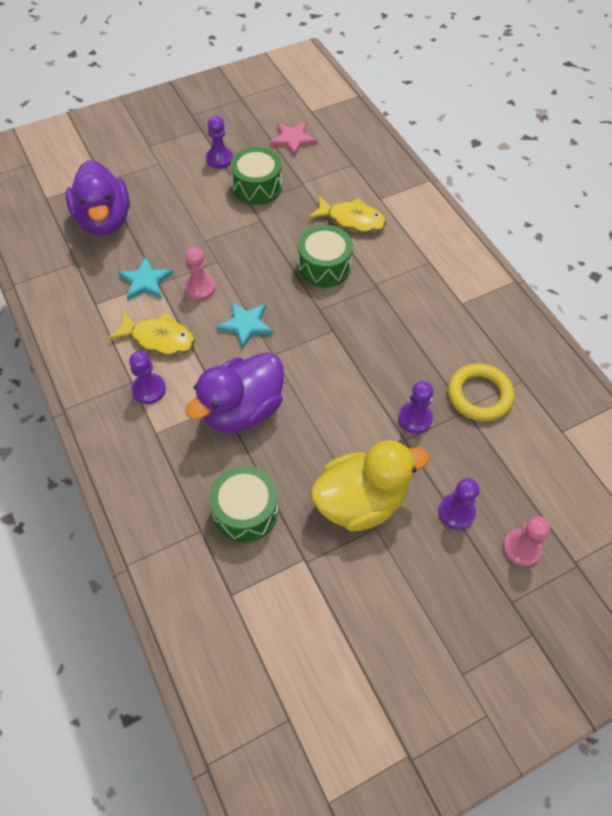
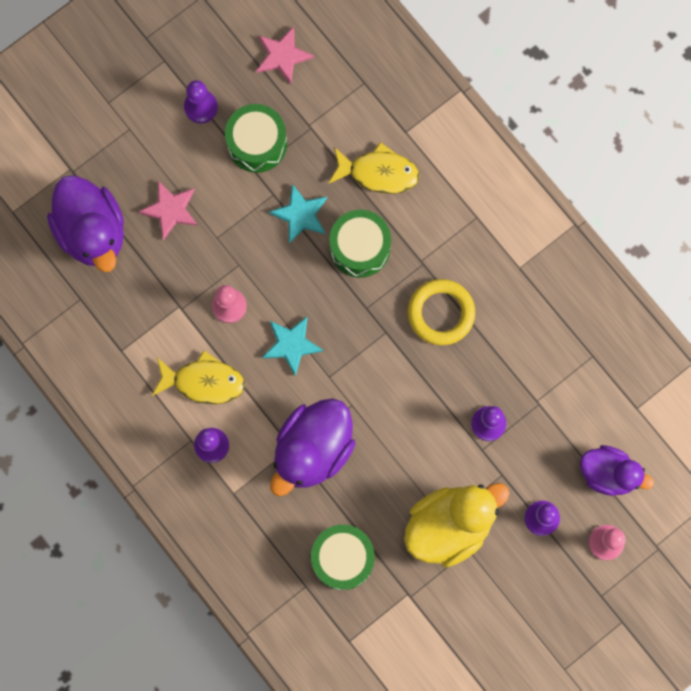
camera: 10 degrees left, 20 degrees up
(145, 281) = (166, 309): turquoise star -> turquoise star (300, 214)
(173, 216) = (170, 210): none -> pink star
(479, 395) = (550, 382): yellow ring -> yellow ring (441, 313)
(529, 483) = (608, 473): none -> purple duck

